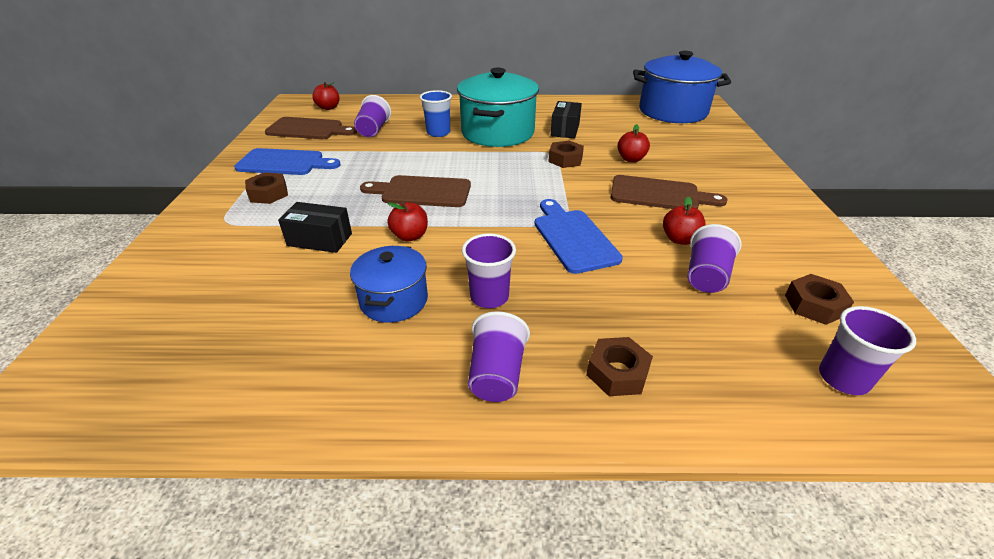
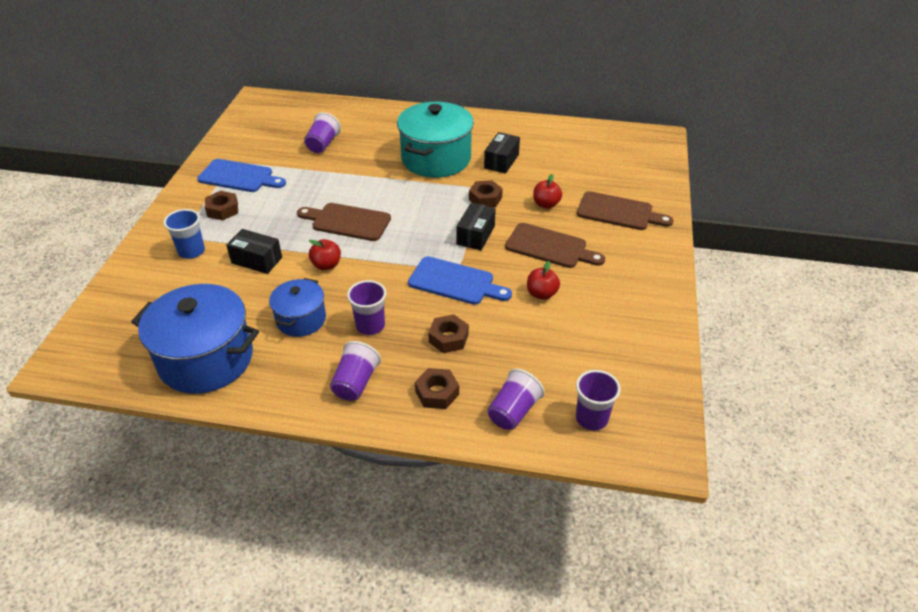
camera: 10 degrees right, 5 degrees up
(308, 129) = (264, 138): brown cutting board -> brown cutting board (618, 212)
(328, 108) = (287, 110): red apple -> none
(438, 133) = (381, 153): blue cup -> blue cup (191, 251)
(572, 191) = (475, 235): none -> black box
(573, 238) = (455, 282): blue cutting board -> blue cutting board turned 120 degrees clockwise
(672, 111) = (621, 147): blue pot -> blue pot (206, 359)
(706, 276) = (543, 329): purple cup -> purple cup (513, 411)
(814, 305) = (611, 364): brown nut -> brown nut (448, 338)

